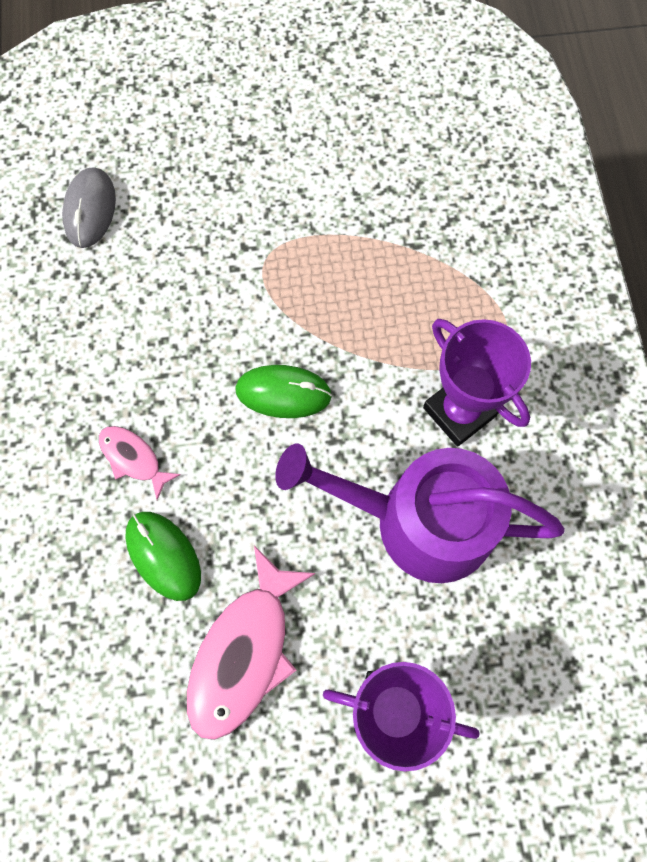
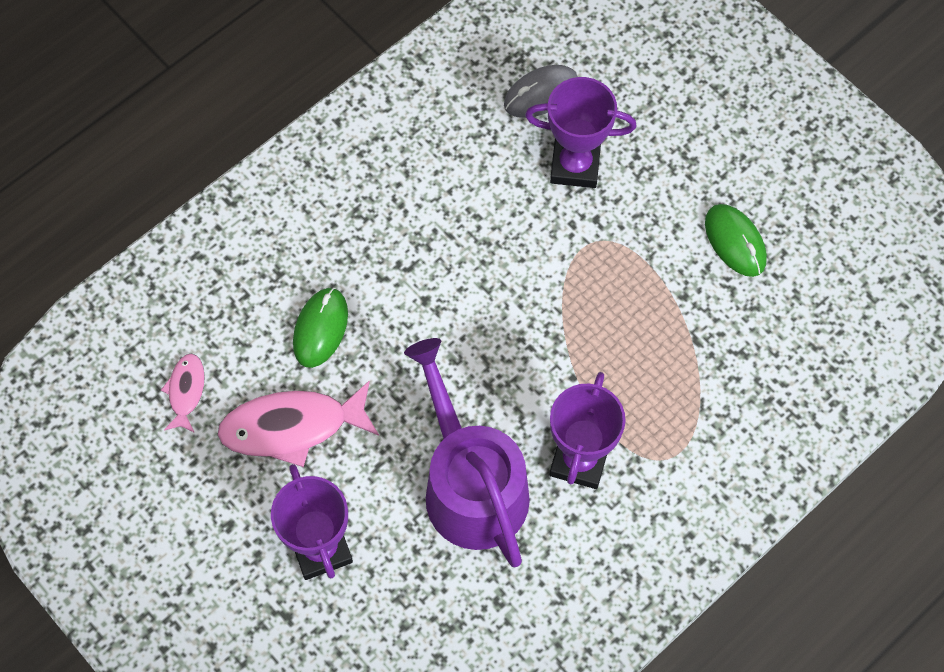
camera: 55 degrees right, 5 degrees down
(133, 458) = (374, 260): pink fish -> pink fish (186, 391)
(181, 229) = (575, 166): none -> purple trophy
(283, 393) = (499, 326): green mouse -> green mouse (735, 242)

